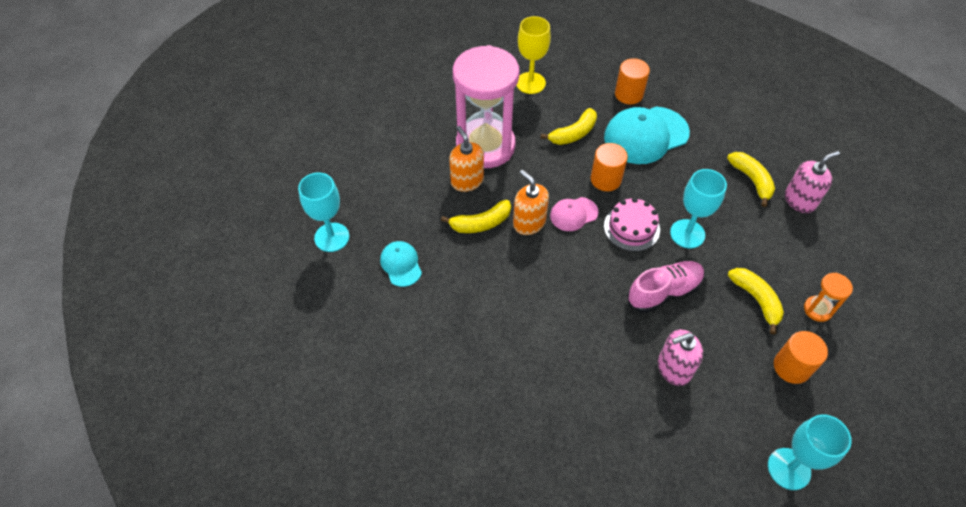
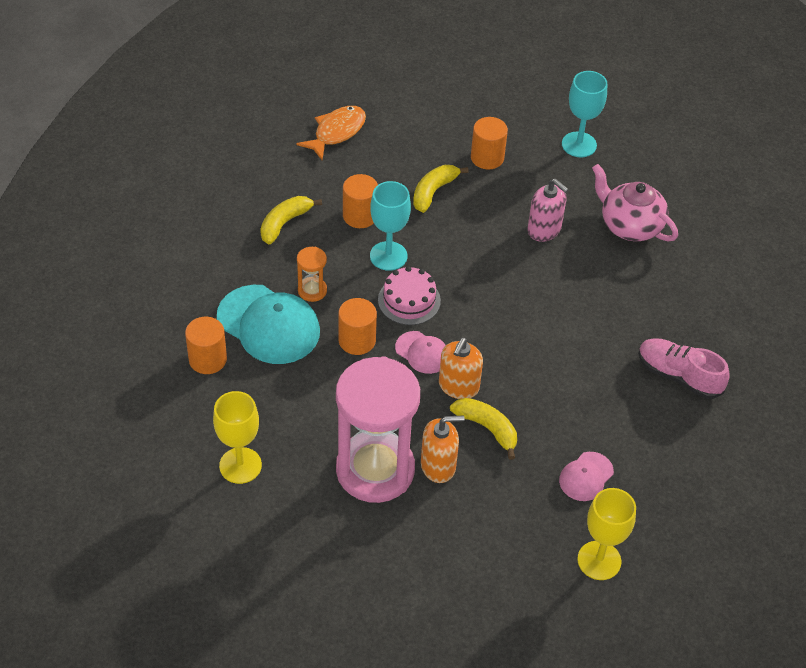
camera: 120 degrees left, 5 degrees down
(332, 237) = (599, 560): turquoise goblet -> yellow goblet
(401, 264) = (586, 476): turquoise cap -> pink cap
(467, 181) = (438, 466): orange soap dispenser -> orange soap dispenser turned 135 degrees counterclockwise
(573, 134) = (304, 391): yellow banana -> none
(650, 452) = (629, 225): none -> pink teapot
(664, 292) = (469, 256): pink shoe -> pink shoe (678, 376)
(743, 233) = (360, 216): none -> orange cylinder
(799, 201) = (291, 183): pink soap dispenser -> none
(817, 309) = (416, 151): orange hourglass -> orange hourglass (312, 290)
(861, 257) = (336, 132): none -> orange fish

